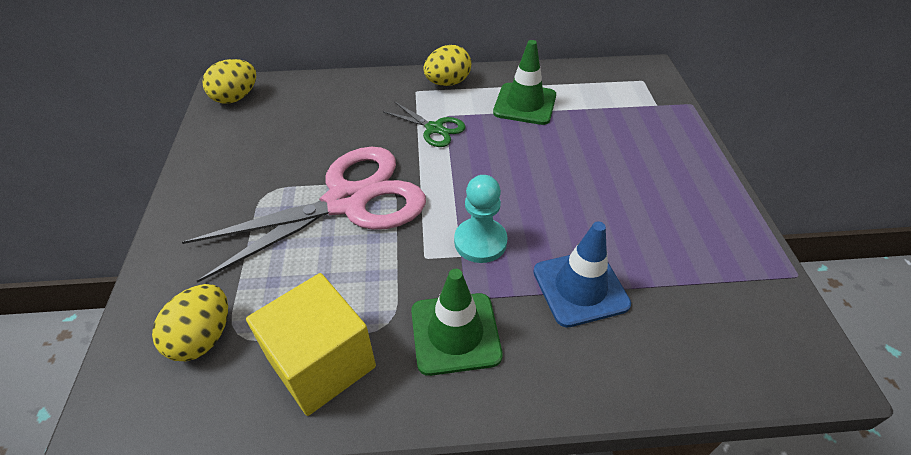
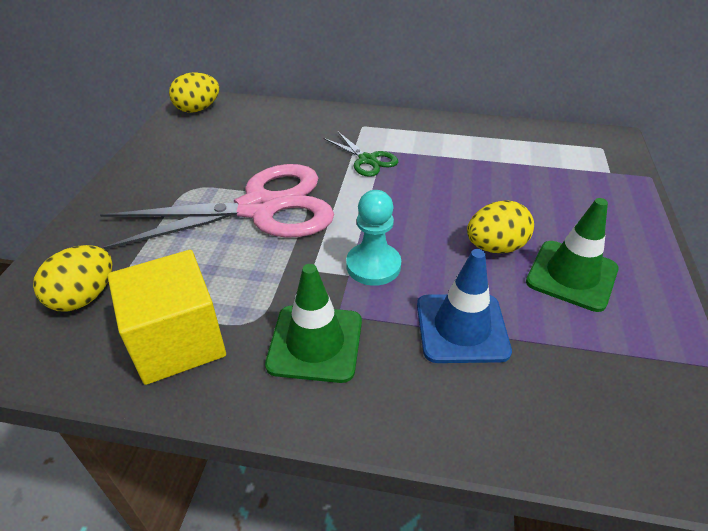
camera: 15 degrees right, 5 degrees down
(447, 83) = (396, 123): yellow egg -> yellow egg (495, 247)
(525, 104) = (466, 152): green traffic cone -> green traffic cone (571, 275)

